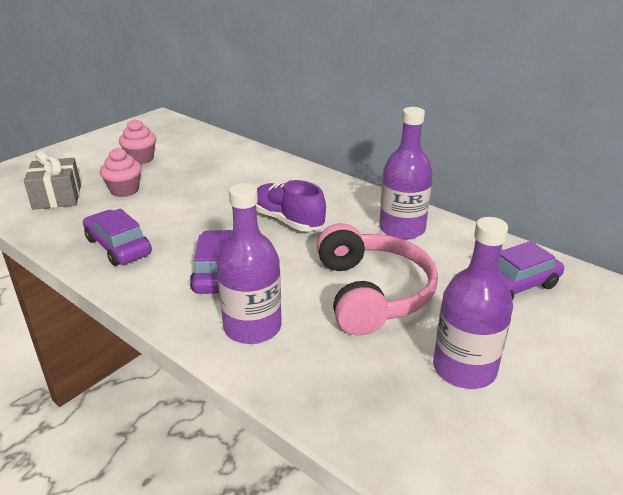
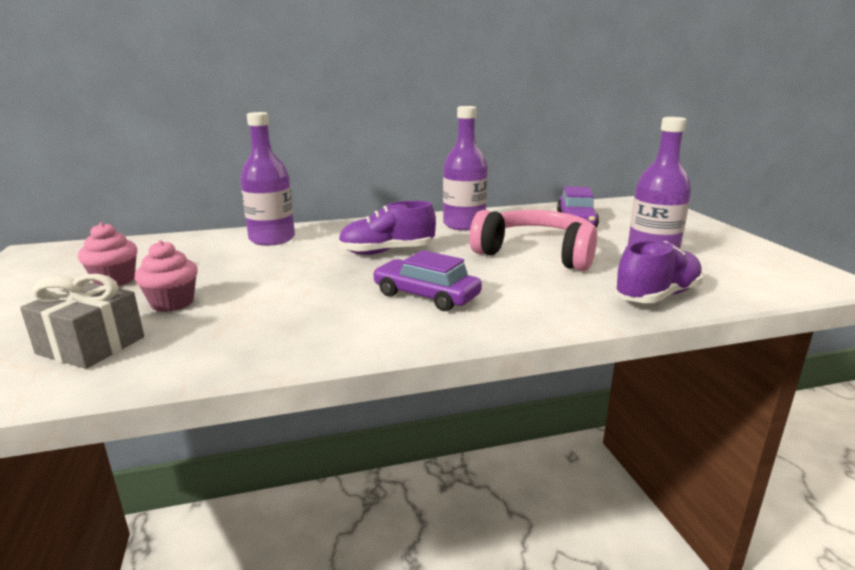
camera: 55 degrees left, 10 degrees down
(118, 246) = (297, 330): purple car -> none
(252, 327) = (534, 301): purple bottle -> purple bottle (272, 239)
(335, 399) = (657, 296): none -> purple shoe

